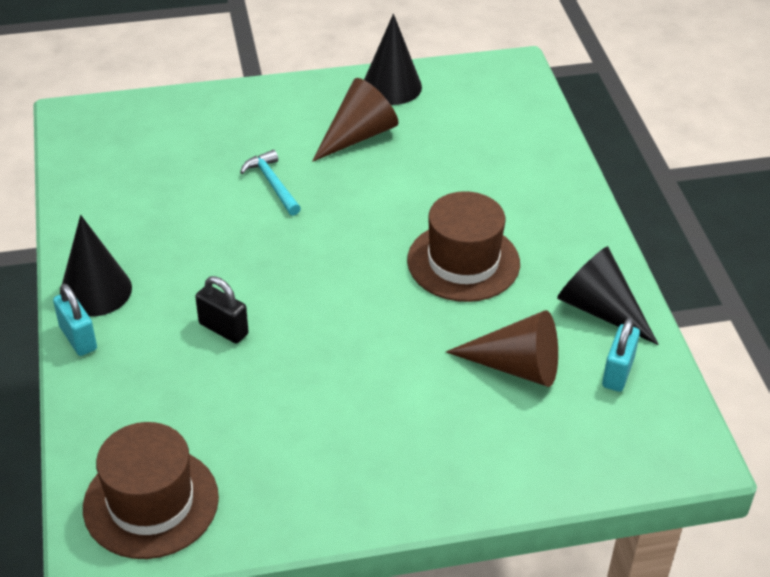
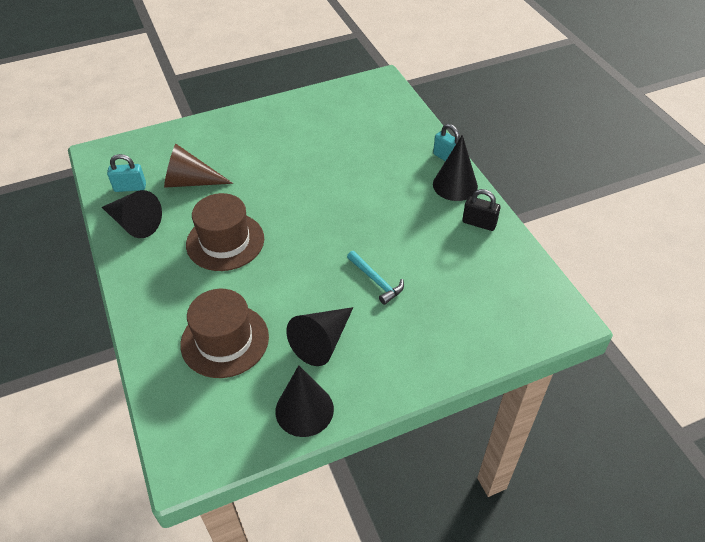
camera: 170 degrees right, 5 degrees up
(151, 502) = (367, 97): brown hat -> brown hat (225, 340)
(223, 329) = (367, 176): black padlock -> black padlock (479, 223)
(358, 135) = (322, 341): brown cone -> black cone
(617, 372) = (130, 187): turquoise padlock -> turquoise padlock turned 75 degrees clockwise

